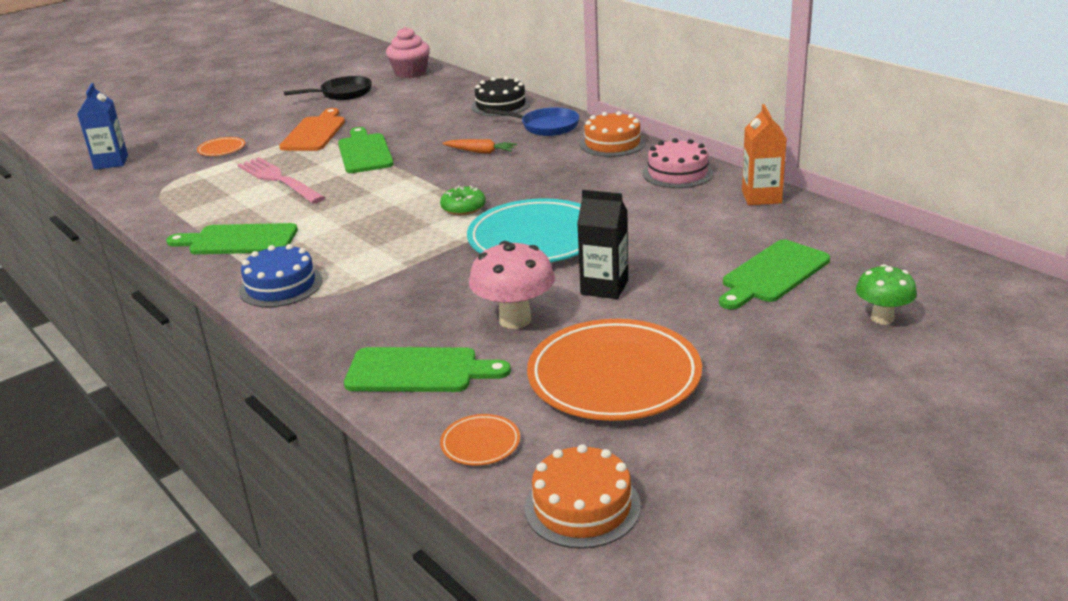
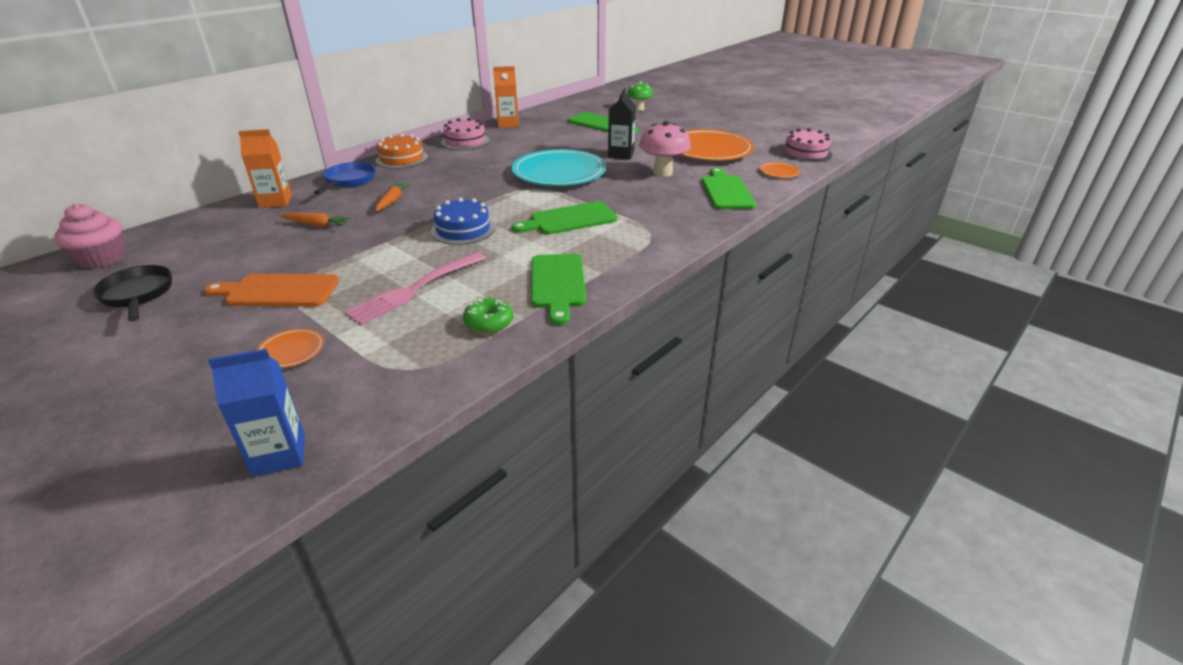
camera: 100 degrees left, 5 degrees up
(281, 285) = (637, 249): blue cake -> blue cake (463, 229)
(364, 152) = (362, 252): green cutting board -> green cutting board (569, 219)
(436, 128) = (317, 225): none -> orange carrot
(463, 208) = (506, 198): green donut -> green donut (489, 323)
(500, 105) = (275, 201): black cake -> orange carton
(582, 506) = (806, 153): orange cake -> pink cake

